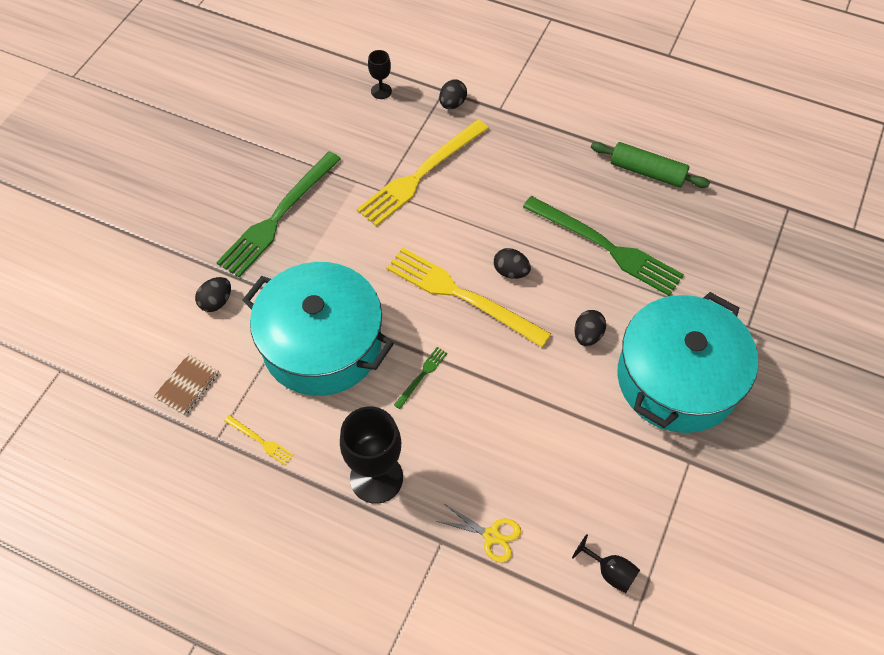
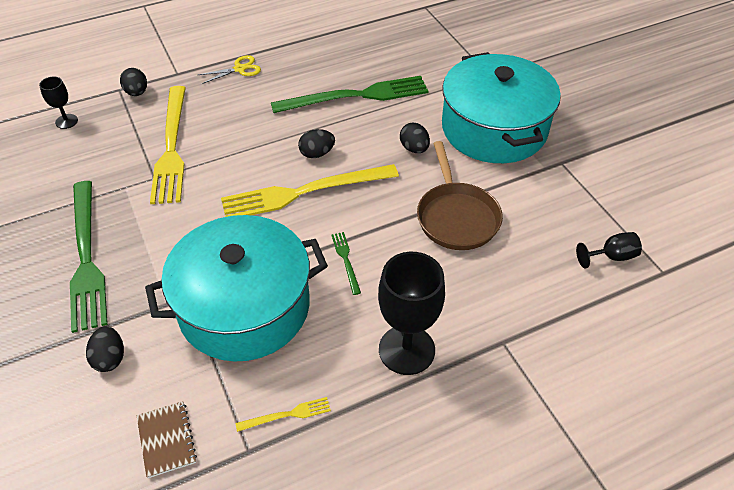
camera: 50 degrees left, 10 degrees down
(491, 535) = (525, 306): yellow scissors -> yellow scissors (239, 69)
(540, 421) = (456, 216): none -> brown pan
(647, 172) = (323, 42): green rolling pin -> none

